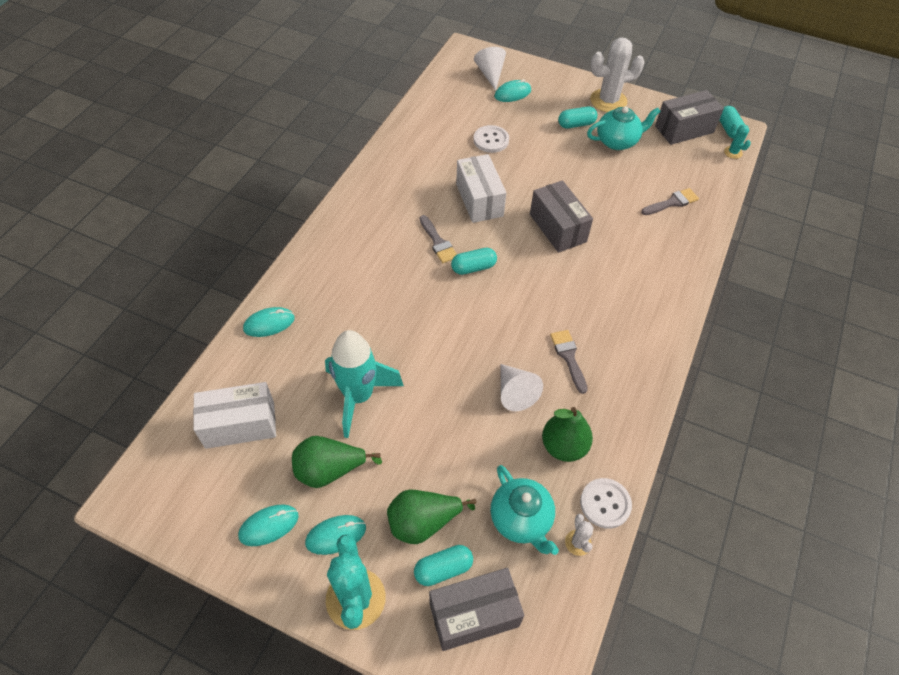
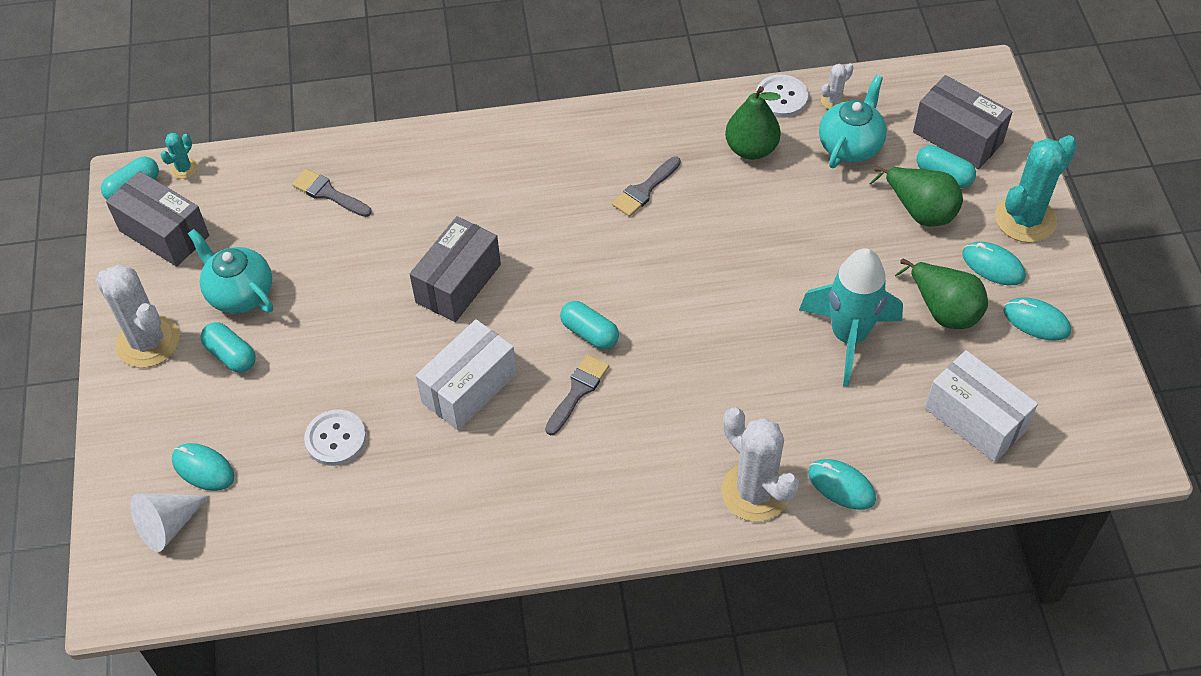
camera: 120 degrees left, 0 degrees up
(305, 282) = (755, 492): none -> white cactus
(515, 392) = (726, 212): white cone -> none

